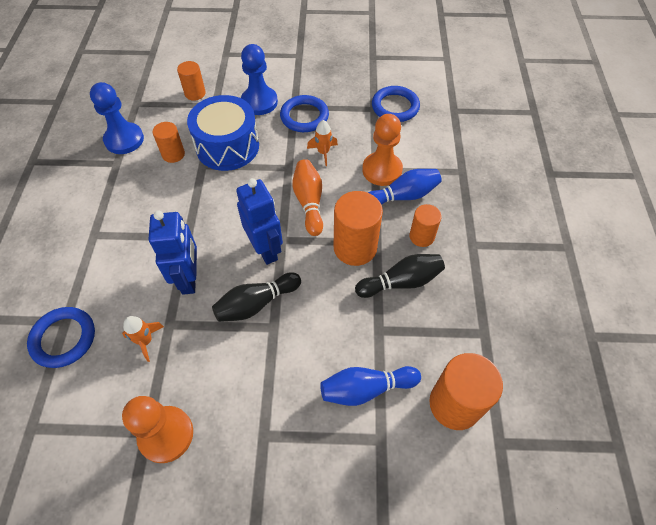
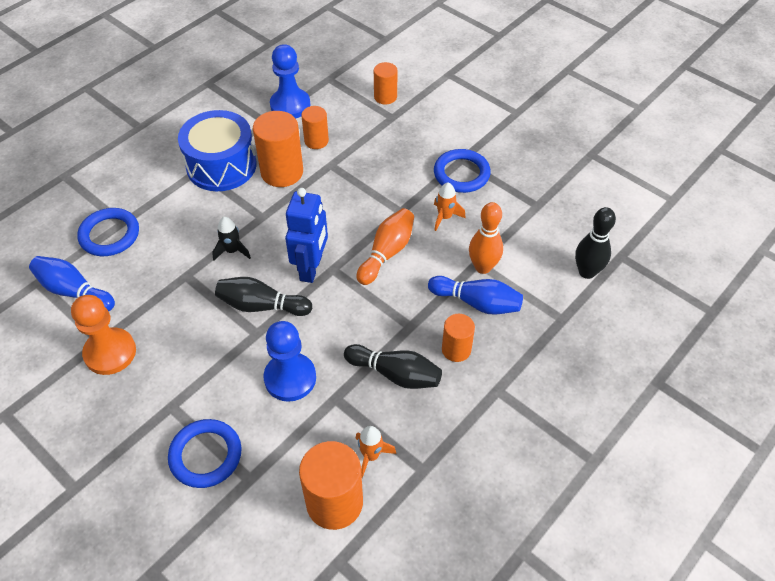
camera: 40 degrees right, 5 degrees down
(145, 341) = (158, 276): orange rocket -> orange rocket (371, 456)
(189, 278) = (232, 251): blue robot -> black rocket
(227, 146) = (366, 161): blue drum -> blue drum (221, 165)
(259, 102) = (434, 137): blue pawn -> blue pawn (290, 378)
(355, 247) = (386, 317): orange cylinder -> orange cylinder (282, 172)
(366, 389) = (277, 434): blue bowling pin -> blue bowling pin (74, 291)
(382, 170) = (483, 267): orange pawn -> orange bowling pin
(395, 107) = (560, 216): blue ring -> blue ring (206, 455)
(446, 132) = (587, 272): none -> black bowling pin

